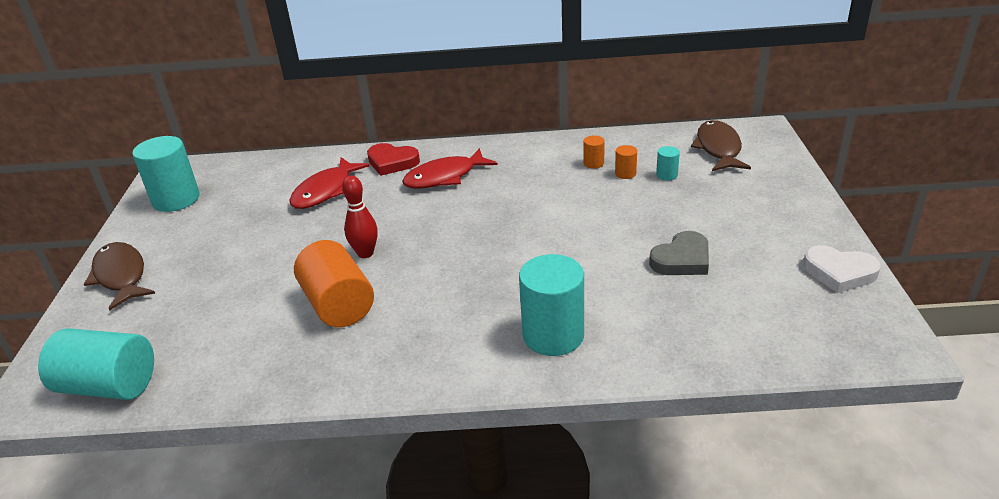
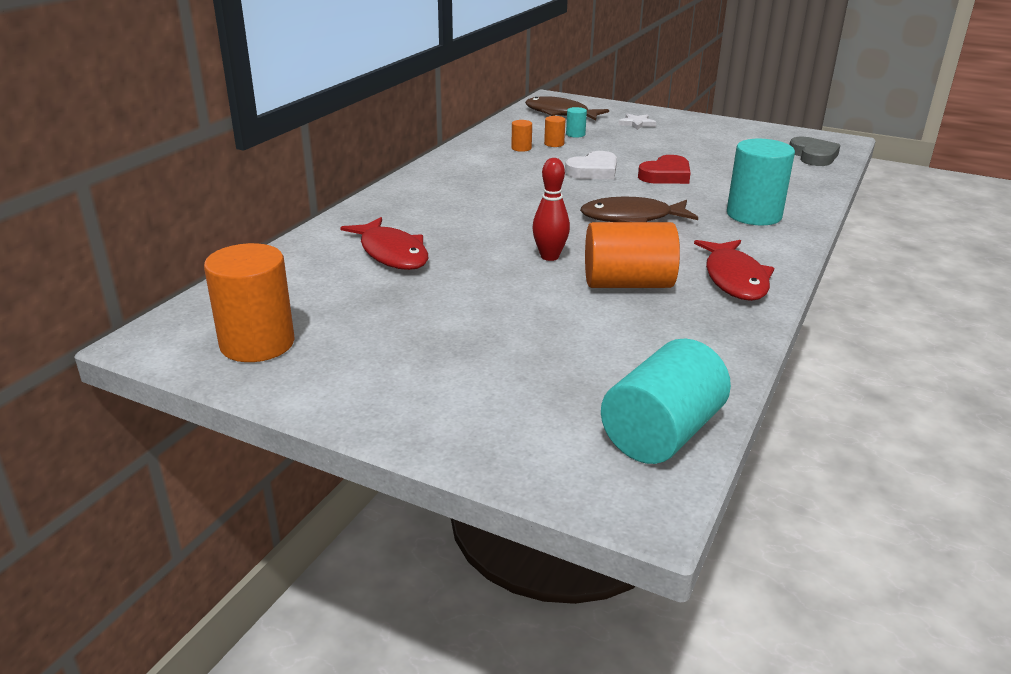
camera: 65 degrees left, 5 degrees down
(121, 276) = (412, 405): brown fish -> brown fish (632, 218)
(176, 199) = (257, 343): turquoise cylinder -> orange cylinder
(392, 162) = (384, 213): red heart -> red heart (666, 175)
(444, 177) = (455, 199): red fish -> red fish (734, 279)
(682, 259) = (696, 159): grey heart -> grey heart (813, 156)
(749, 195) = (636, 124): none -> white star
(839, 272) = (754, 130): white heart -> white heart (593, 171)

